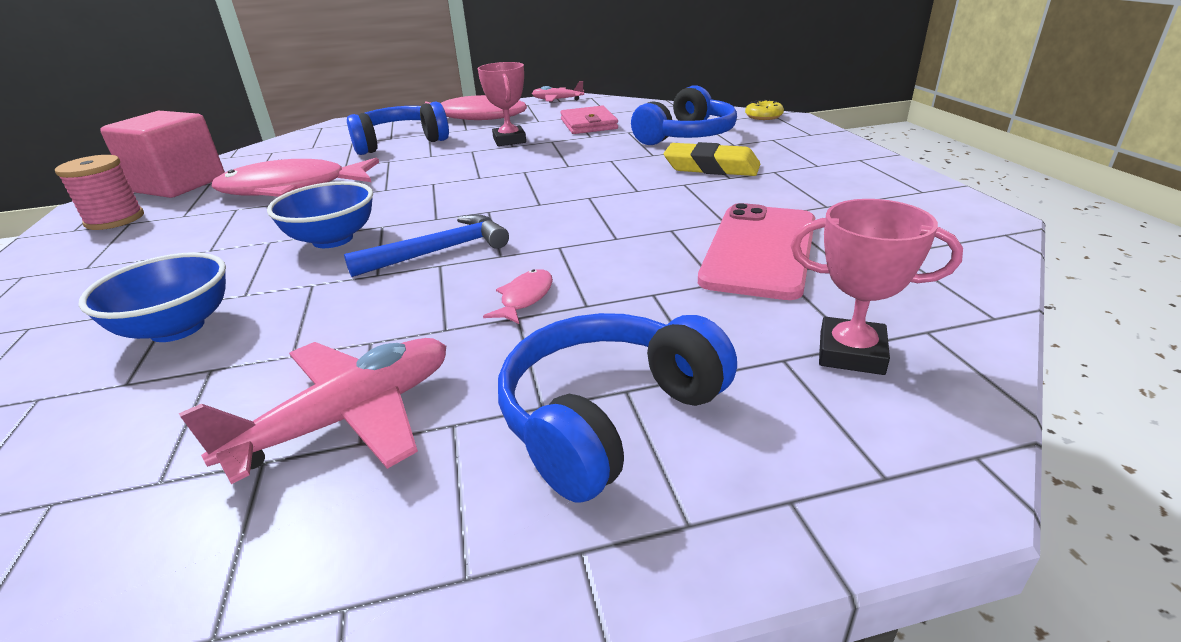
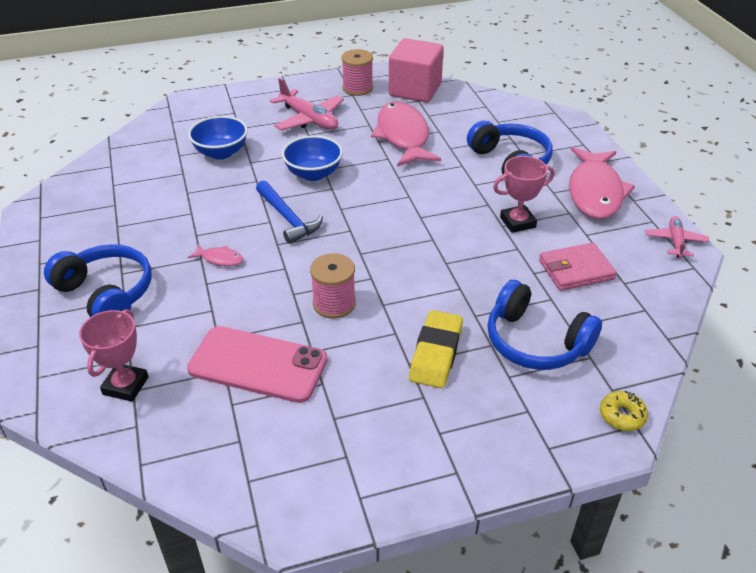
camera: 85 degrees right, 10 degrees up
(349, 418) = (133, 219): pink plane -> pink plane (309, 119)
(636, 213) = (334, 303): none -> pink spool

